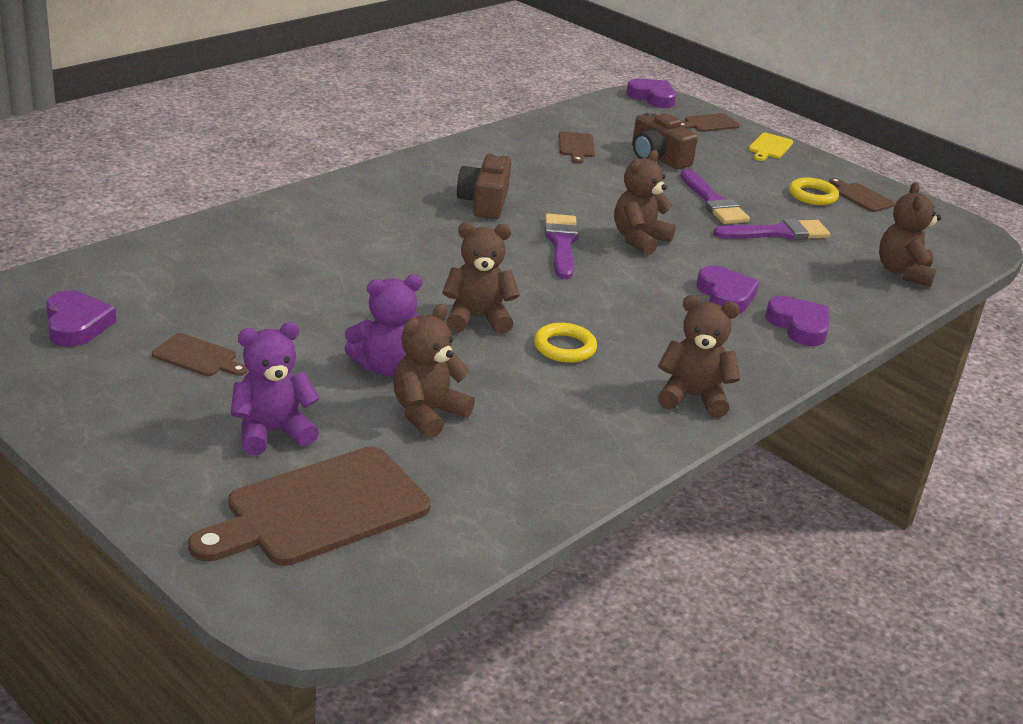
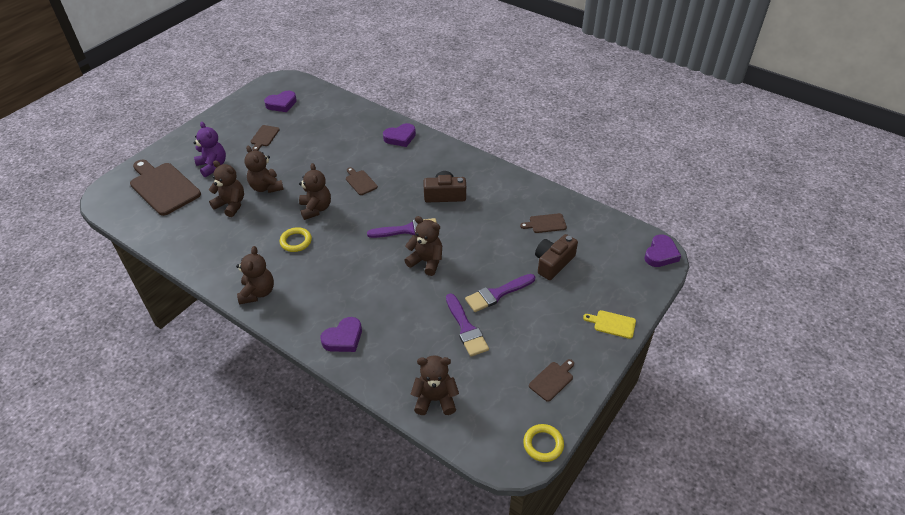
camera: 85 degrees right, 15 degrees up
(386, 367) = (266, 187): purple teddy bear -> brown teddy bear
(709, 123) = (633, 287): brown cutting board -> brown cutting board (360, 182)
(725, 295) = (370, 303): purple heart -> purple heart (400, 137)
(812, 195) = (537, 349): yellow ring -> yellow ring (543, 444)

